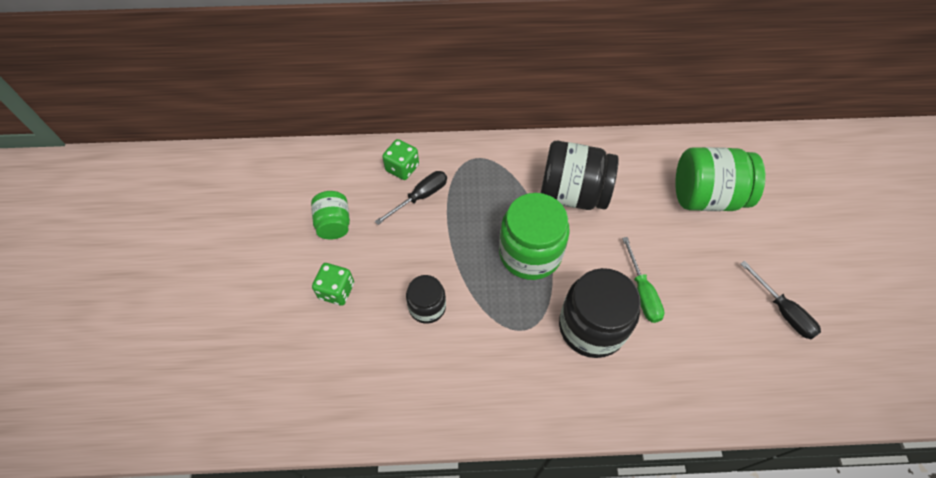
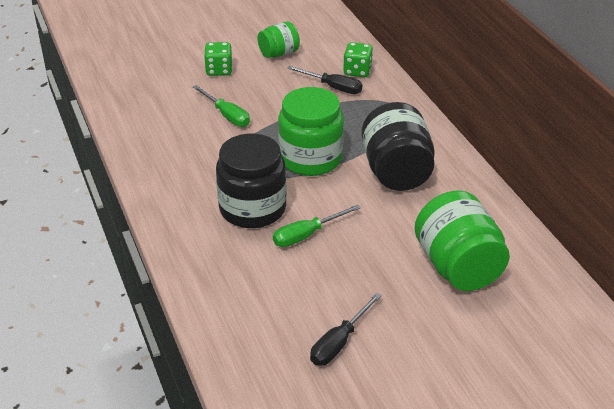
camera: 70 degrees right, 20 degrees down
(427, 307) = (227, 115): black jar -> green screwdriver

